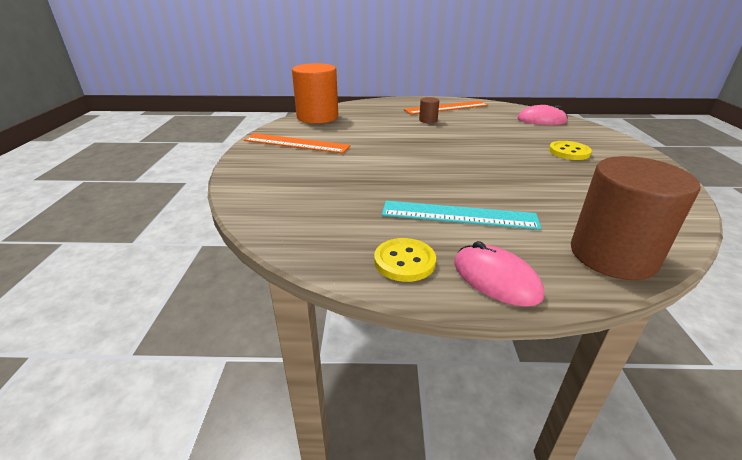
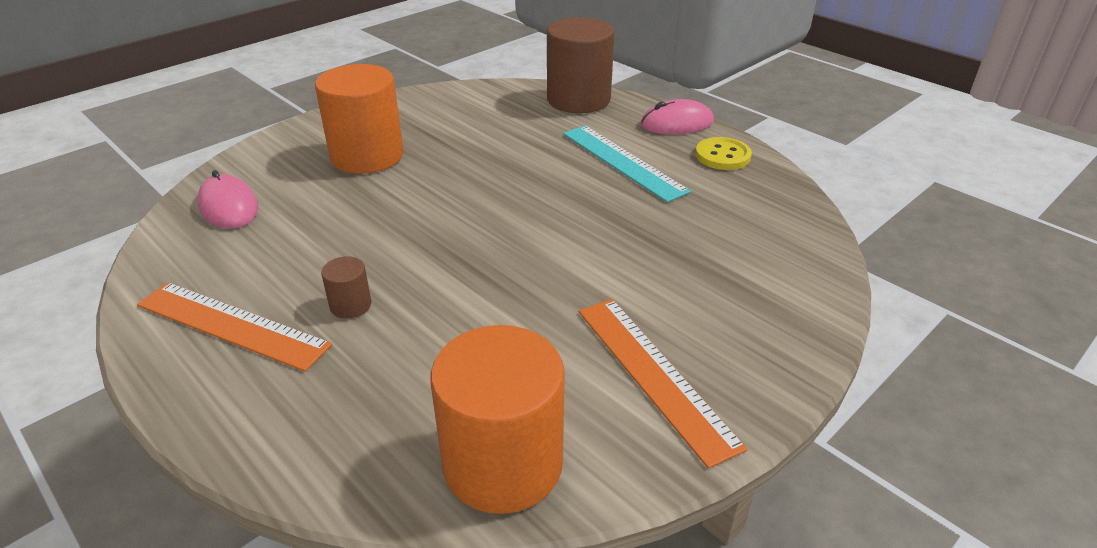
camera: 135 degrees left, 5 degrees up
(496, 279) = (677, 123): pink mouse -> pink mouse turned 75 degrees clockwise
(569, 152) = (367, 156): yellow button -> orange cylinder

